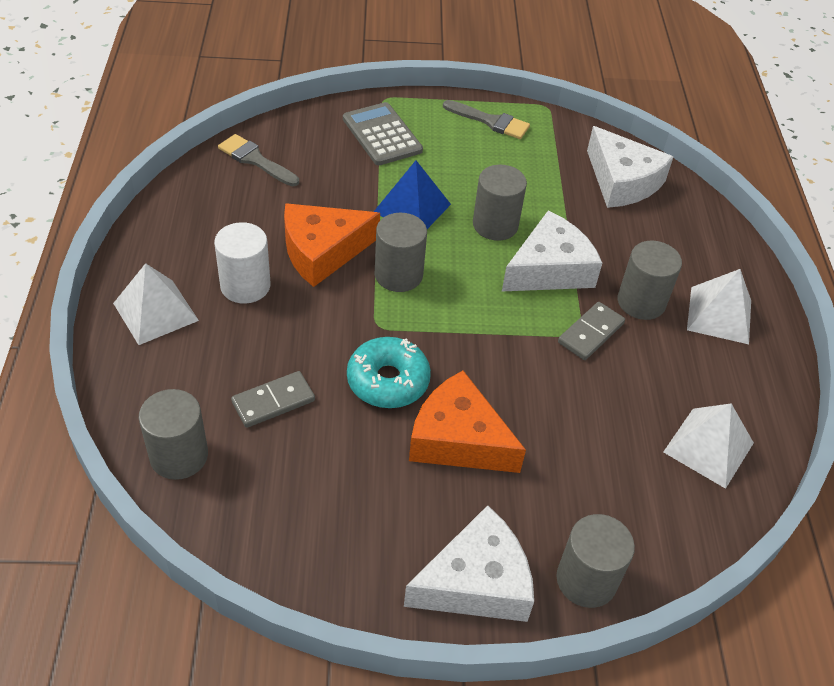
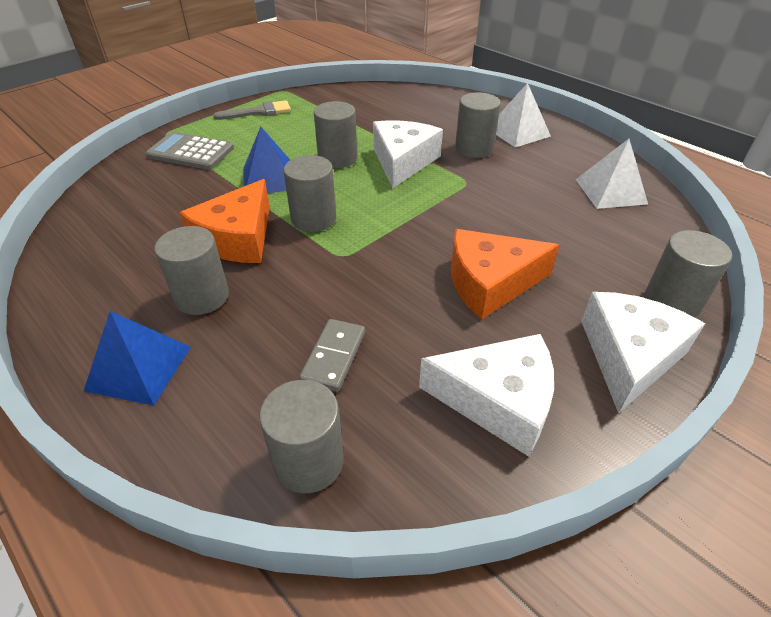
camera: 40 degrees left, 5 degrees down
(155, 311) = (139, 368): white pyramid -> blue pyramid
(245, 285) = (202, 296): white cylinder -> grey cylinder
(255, 160) = (102, 215): grey brush -> none
(388, 381) = (397, 282): turquoise donut -> none
(590, 333) = (472, 178): grey domino -> none
(622, 181) = (378, 102): white cheese -> white cheese (498, 401)

